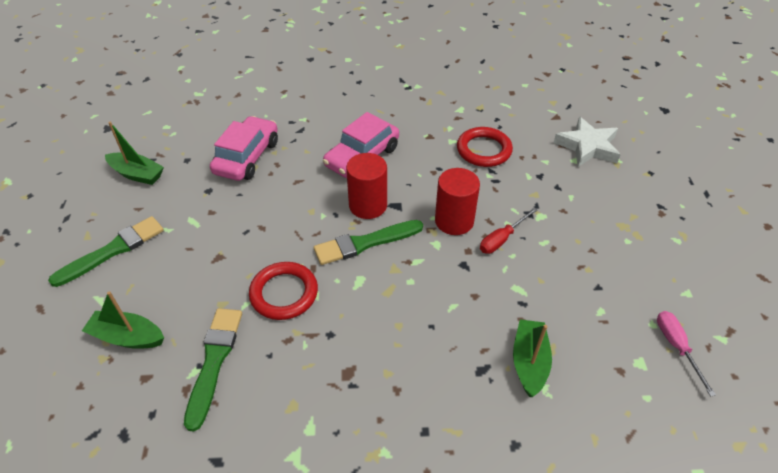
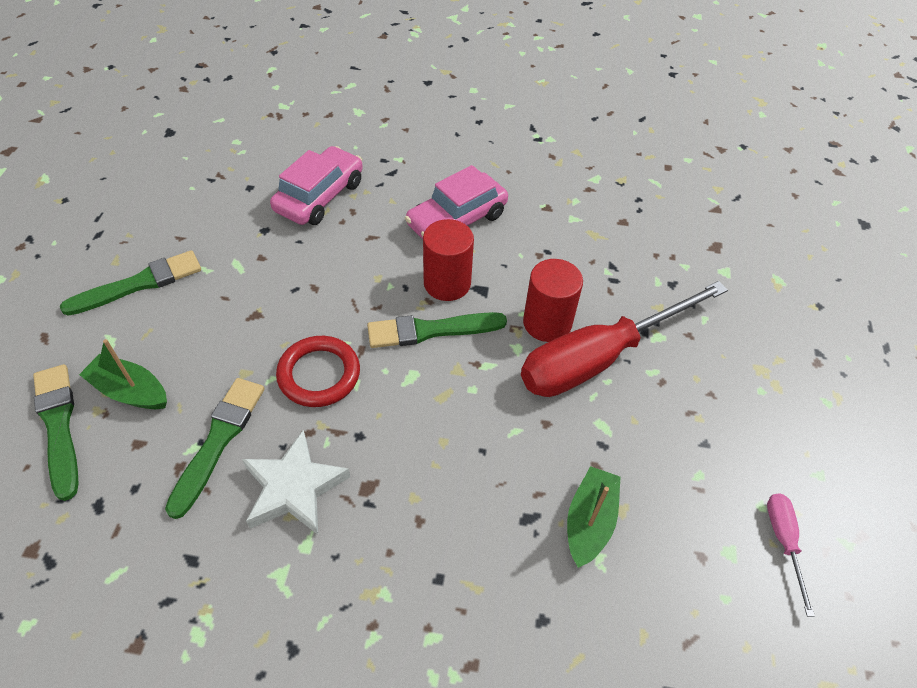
camera: 10 degrees right, 5 degrees up
(72, 377) = (59, 426): none -> green brush
(137, 174) = (189, 195): green boat -> none
(484, 150) = (610, 237): red ring -> none
(502, 239) = (600, 357): red screwdriver -> red screwdriver, size x2.38
(587, 146) = (746, 256): white star -> white star (294, 488)

